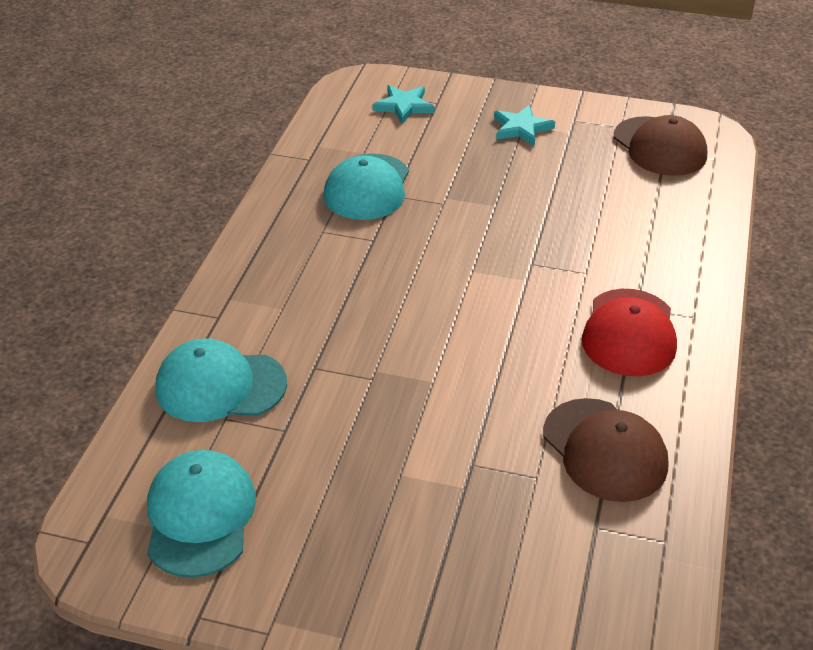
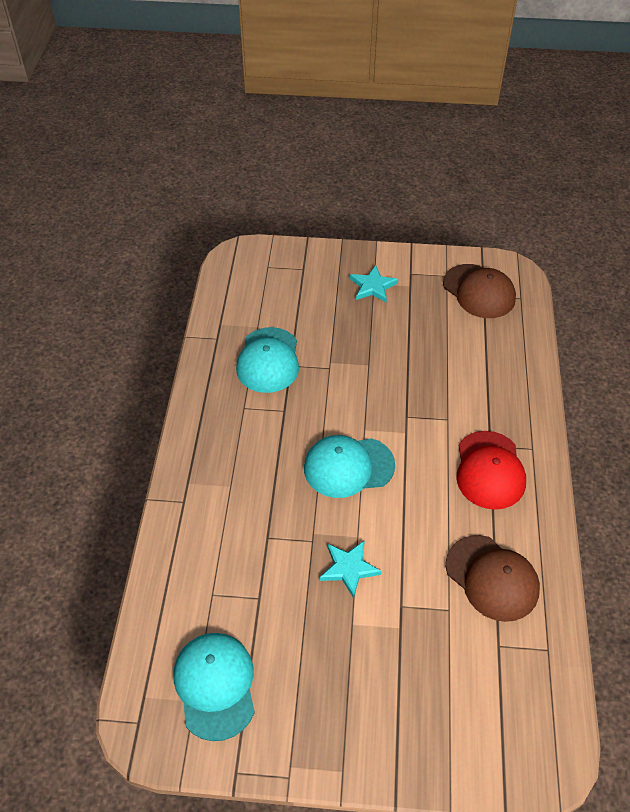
camera: 10 degrees left, 10 degrees up
(220, 386) = (201, 565): turquoise cap -> turquoise cap (348, 467)
(404, 106) = (278, 276): turquoise star -> turquoise star (349, 568)

